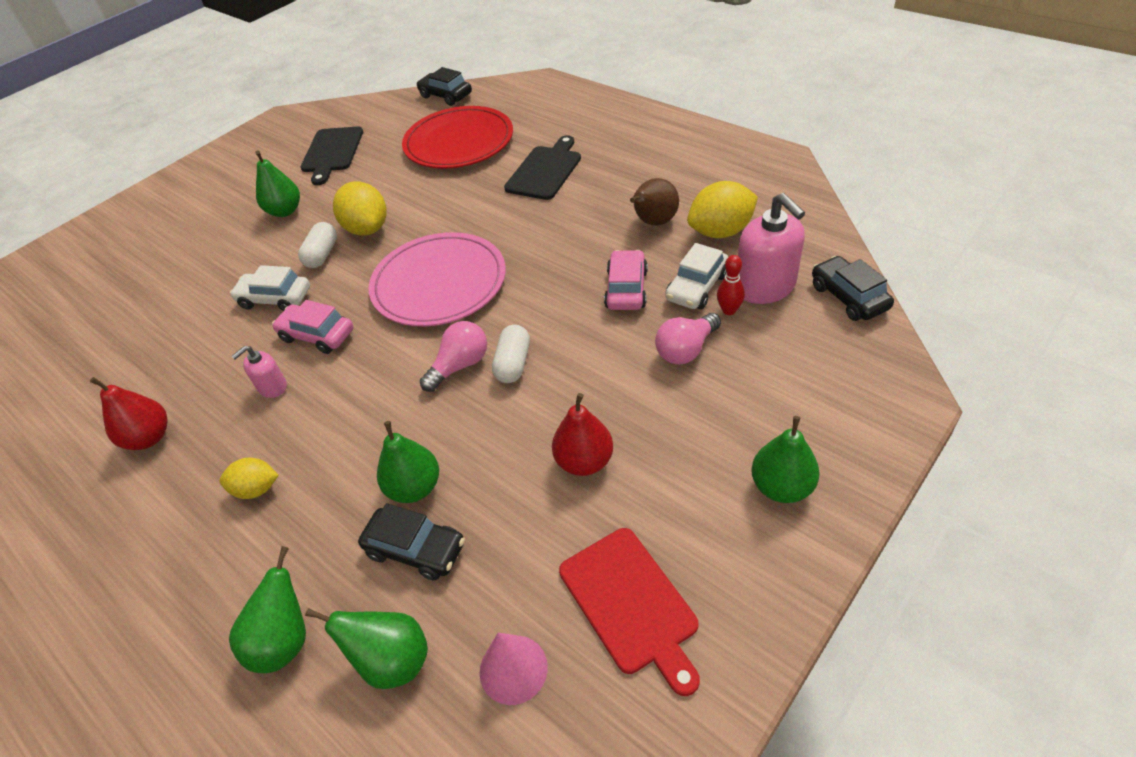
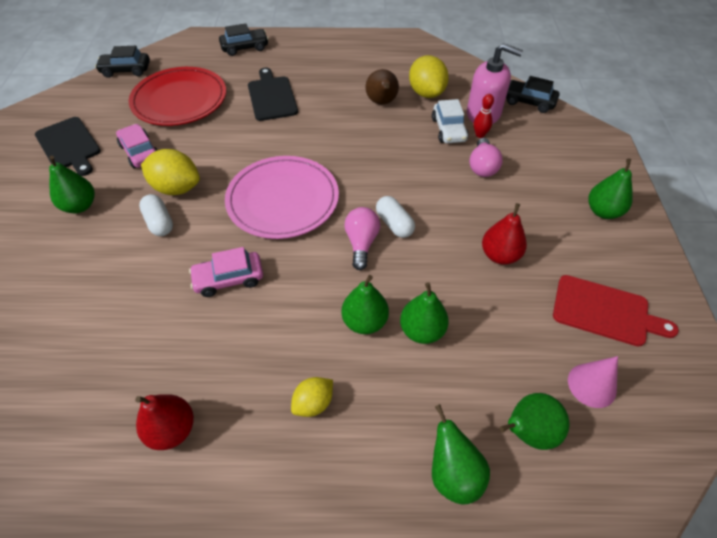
camera: 45 degrees left, 5 degrees up
(272, 387) = (237, 332): pink soap dispenser -> none
(275, 298) = (157, 272): white car -> none
(376, 444) = (364, 322): none -> green pear
(416, 549) = (466, 364): black car -> black car (245, 47)
(626, 289) = (411, 148): pink car -> pink car (140, 152)
(720, 231) = (426, 93): yellow lemon -> yellow lemon turned 45 degrees counterclockwise

